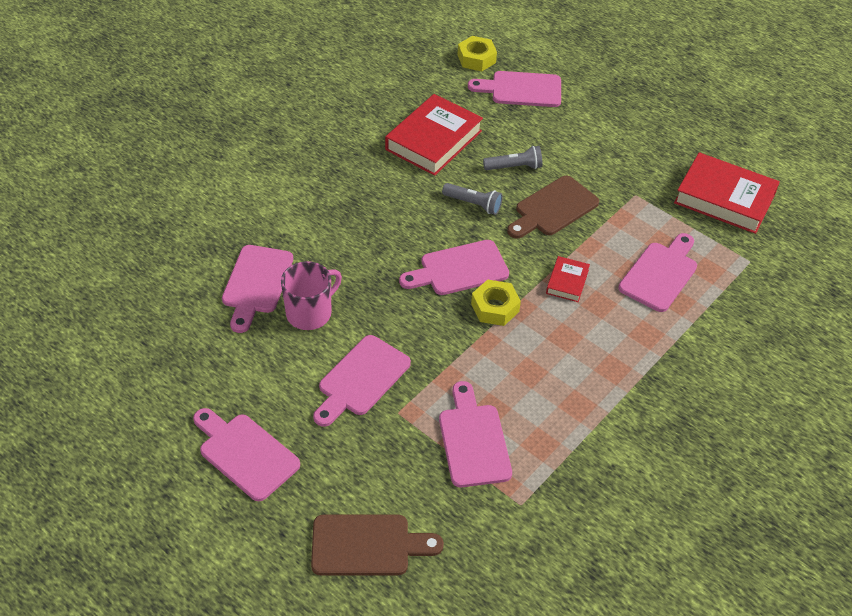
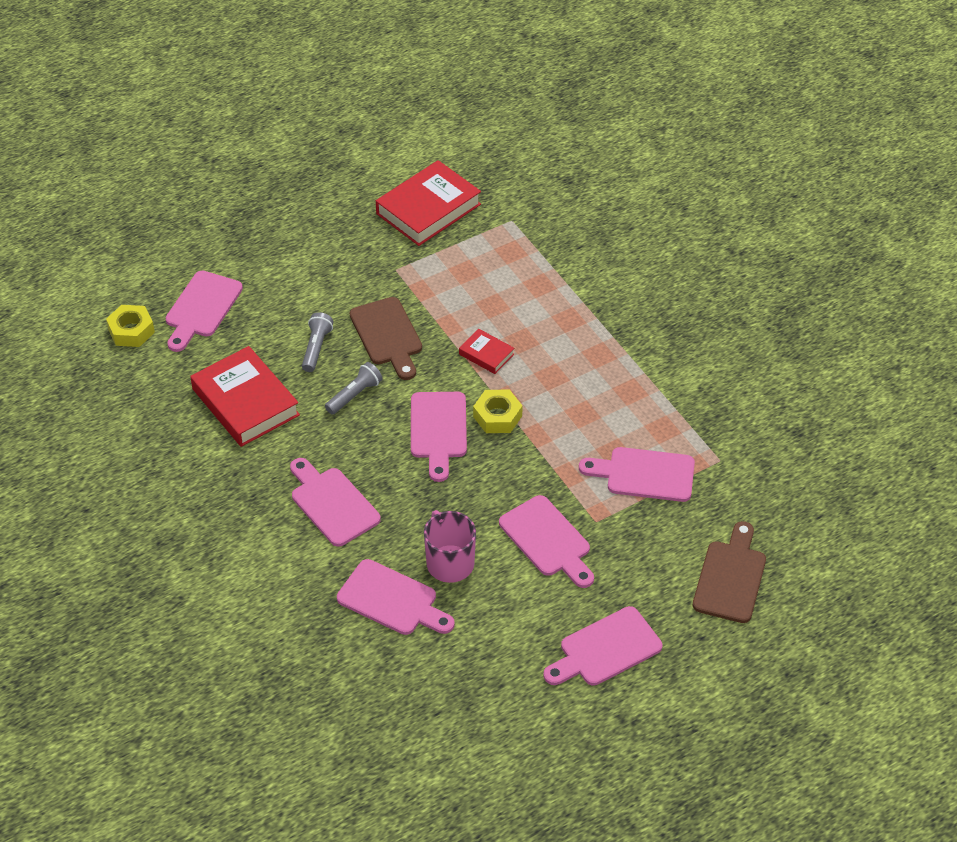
camera: 70 degrees left, 0 degrees up
(660, 274) = (502, 286): pink cutting board -> pink cutting board (332, 503)

